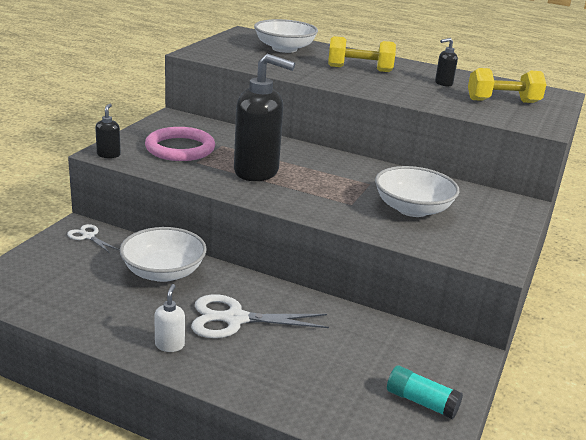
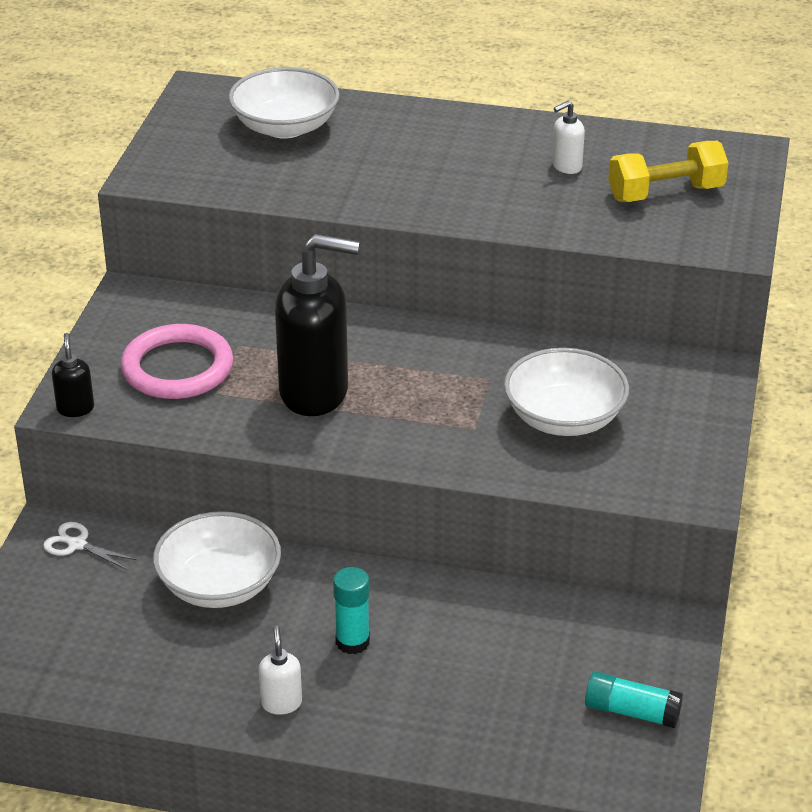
camera: 10 degrees left, 10 degrees up
(235, 319) = (352, 642): white scissors -> turquoise glue stick
(359, 69) = (425, 157): yellow dumbbell -> none
(443, 83) = (566, 166): black soap dispenser -> white soap dispenser

